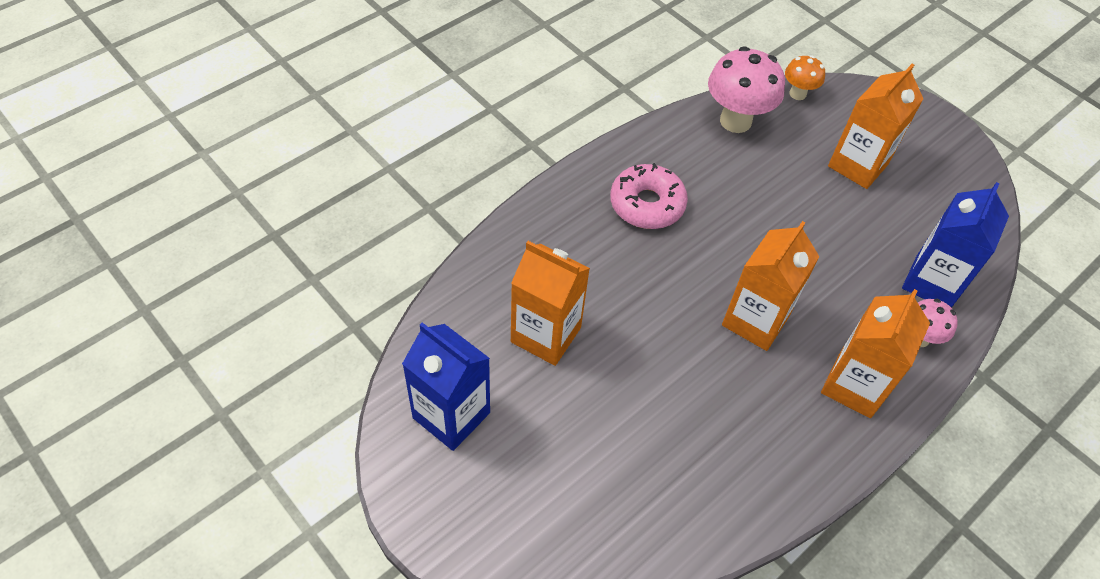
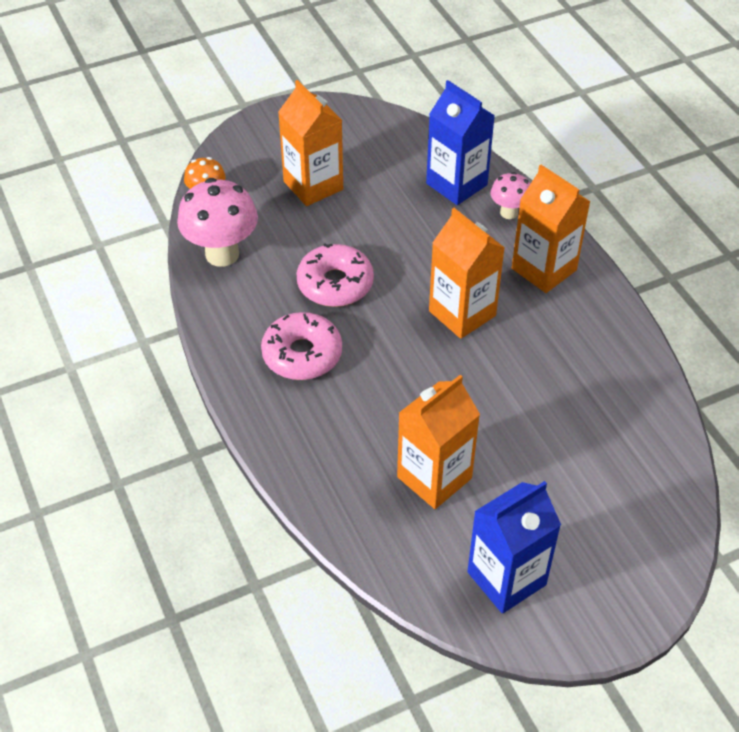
camera: 70 degrees left, 5 degrees down
(742, 210) = (335, 284): none -> pink donut

